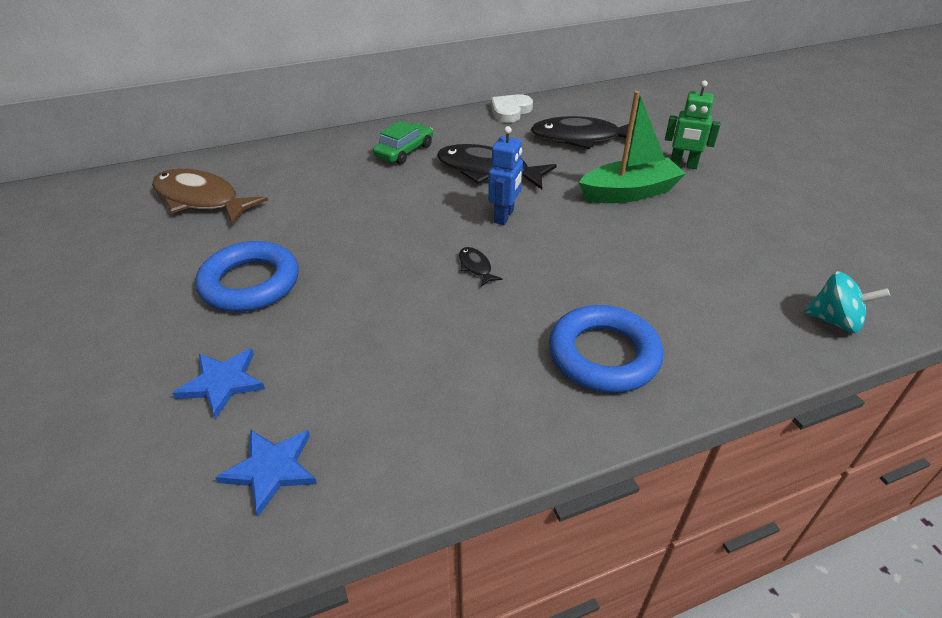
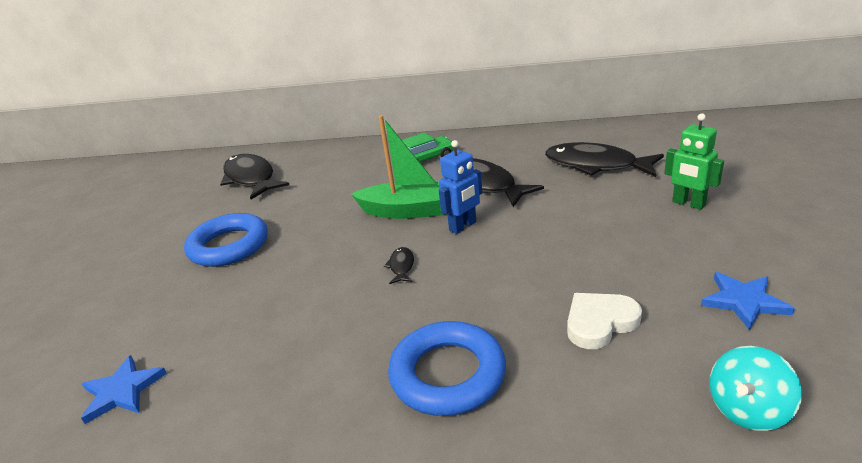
camera: 30 degrees right, 10 degrees down
(201, 199) = (251, 178): brown fish -> black fish
(222, 383) = (150, 316): blue star -> blue star (744, 301)
(510, 111) = (546, 134): white heart -> white heart (599, 322)
(629, 193) = (604, 223): green boat -> green boat (408, 211)
(834, 321) = (748, 409): turquoise spinning top -> turquoise spinning top turned 90 degrees clockwise

